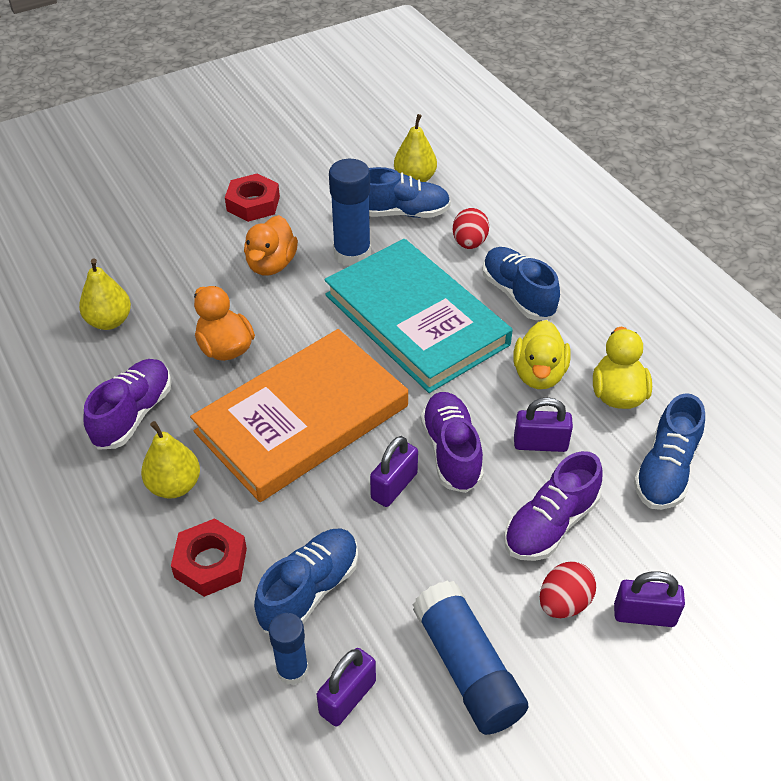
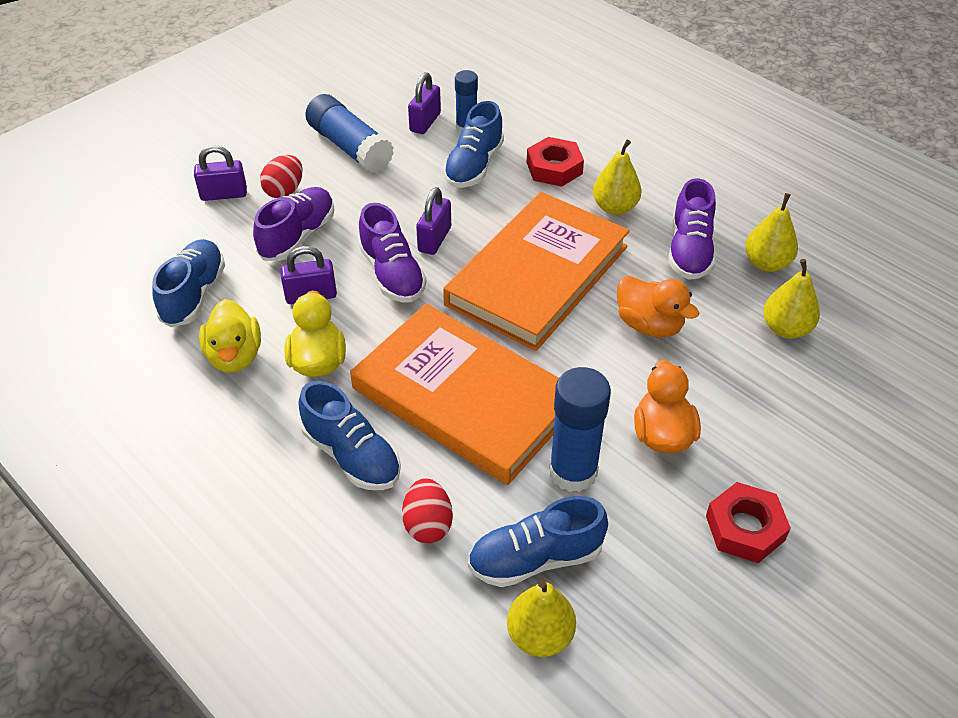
camera: 165 degrees right, 0 degrees up
(70, 384) = (766, 263): none -> yellow pear
(416, 320) = (464, 397): turquoise book -> orange book

